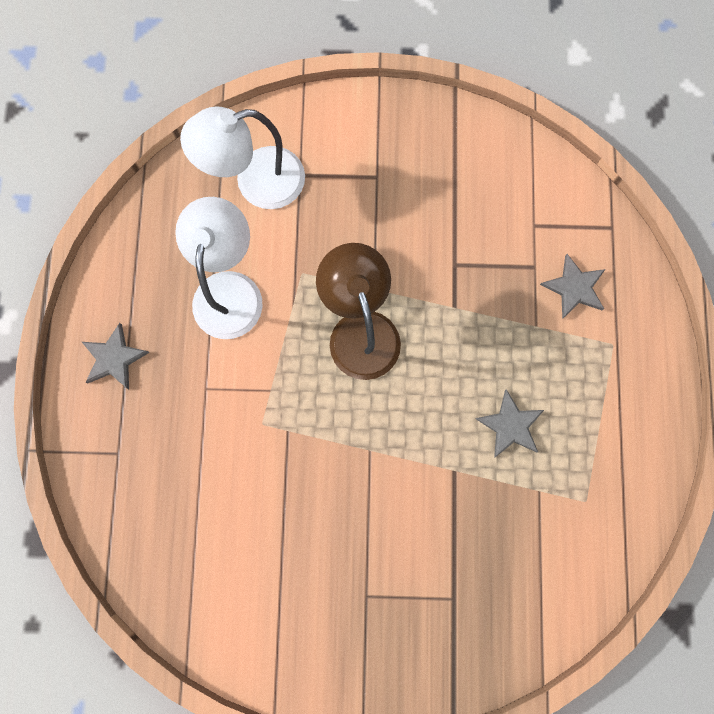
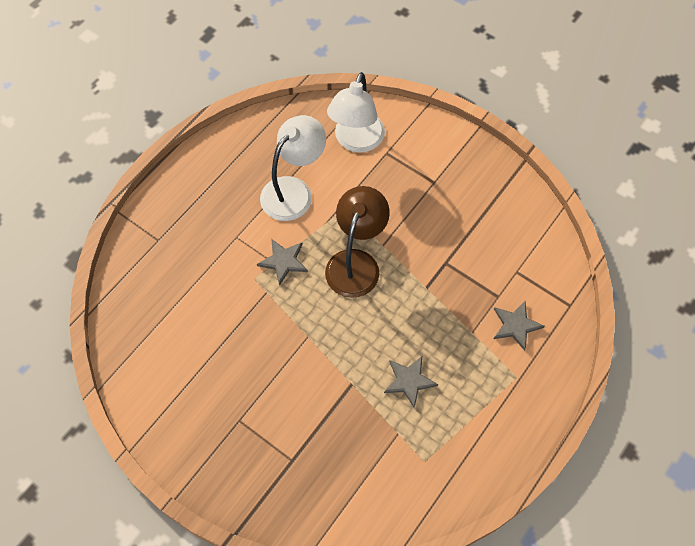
camera: 35 degrees right, 15 degrees down
(114, 358) = (197, 187): grey star -> grey star (283, 261)
(256, 182) = (356, 141): white lamp -> white lamp turned 90 degrees counterclockwise

